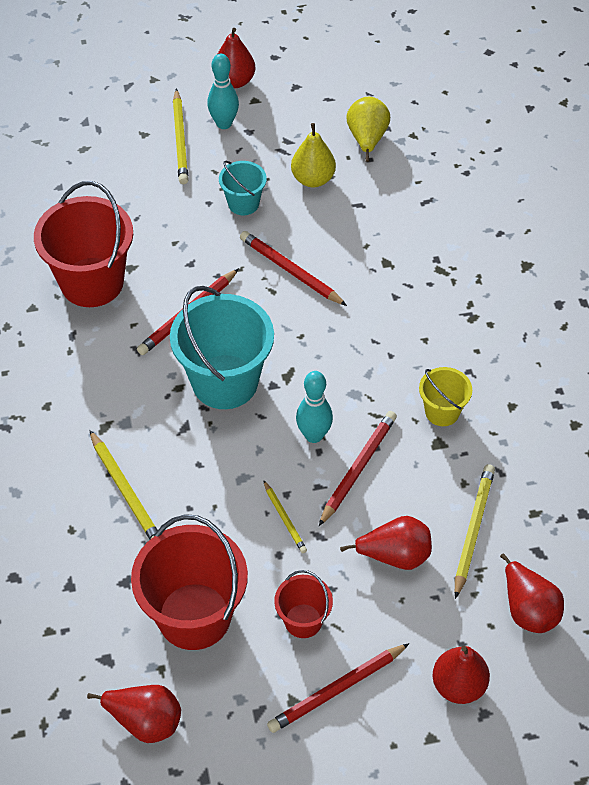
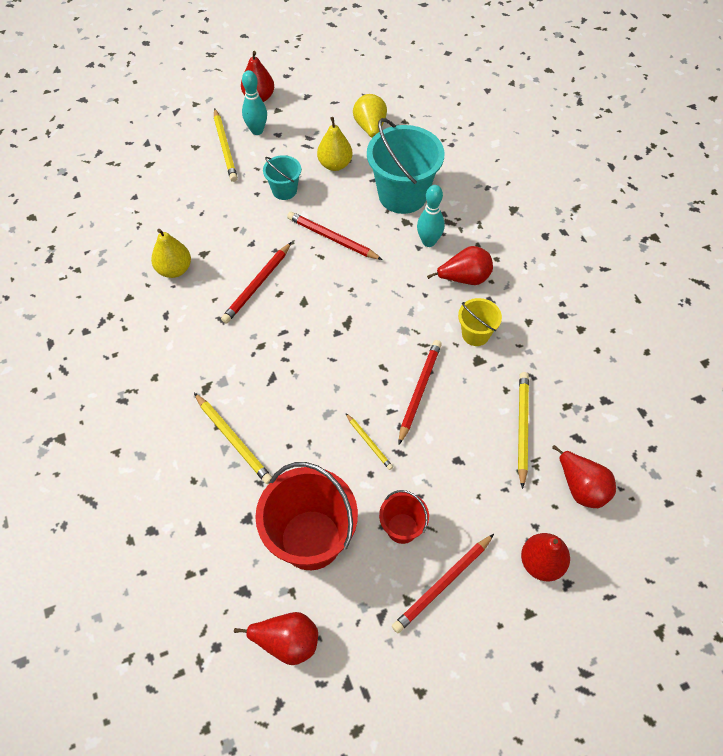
camera: 10 degrees left, 5 degrees up
(92, 282) = (174, 269): red bucket -> yellow pear
(225, 382) = (297, 335): turquoise bucket -> turquoise bucket (402, 195)
(314, 435) = (378, 369): turquoise bowling pin -> turquoise bowling pin (428, 242)
(395, 555) = (465, 459): red pear -> red pear (464, 278)

